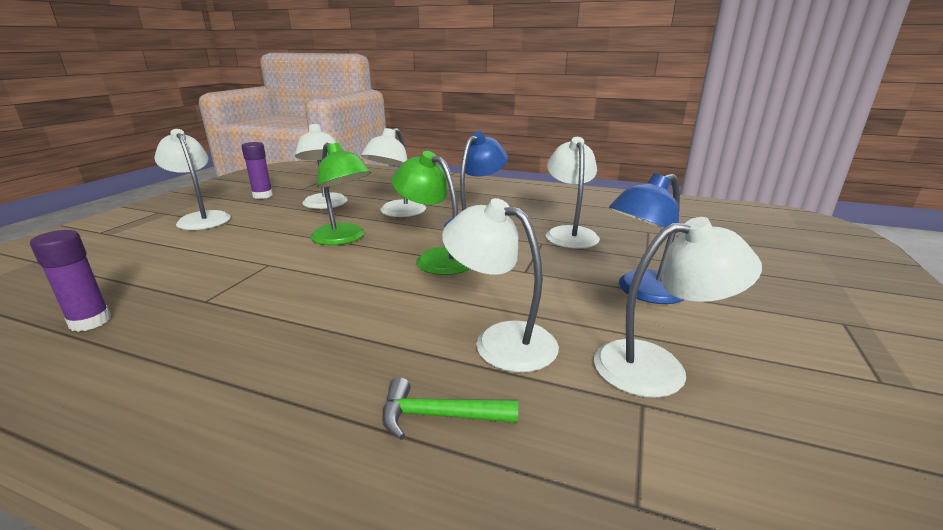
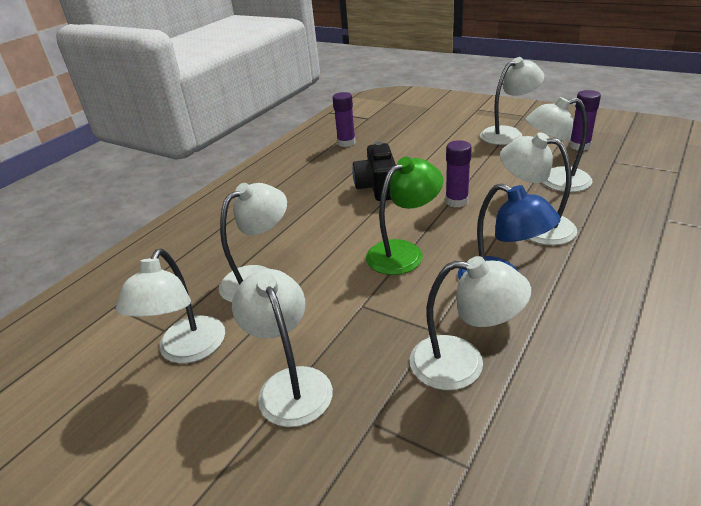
camera: 105 degrees right, 10 degrees up
(286, 281) = (377, 187): none -> black camera
(343, 239) = (456, 201): green lamp -> purple glue stick
(439, 416) = (207, 251): green hammer -> none
(642, 292) = (290, 384): blue lamp -> white lamp

